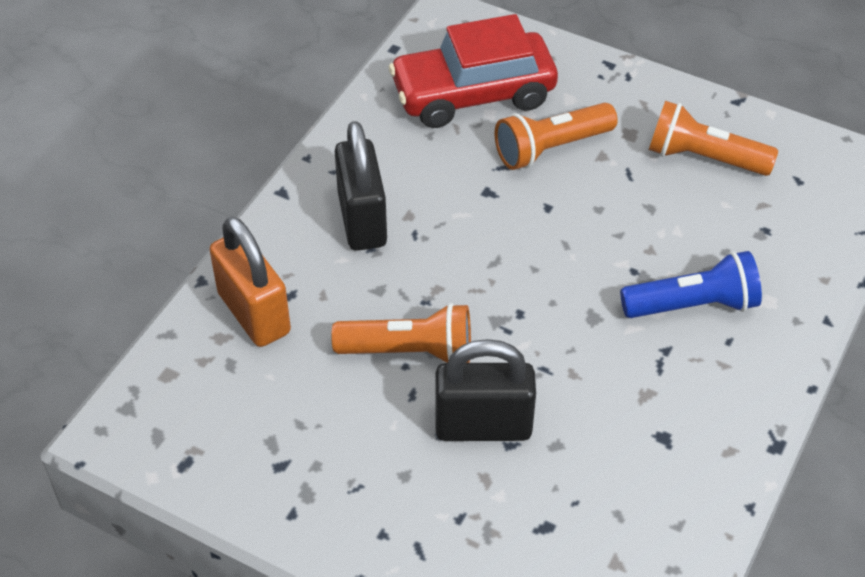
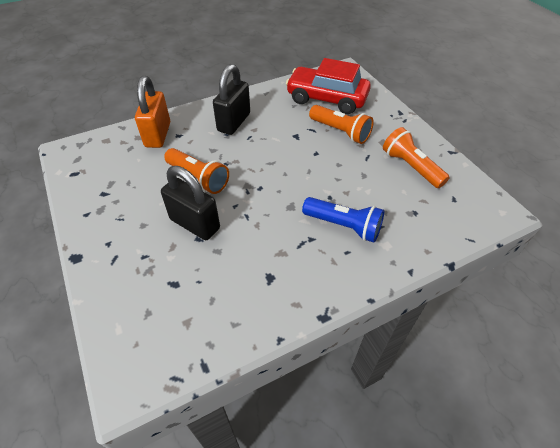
camera: 35 degrees right, 0 degrees up
(551, 148) = (340, 132): orange flashlight -> orange flashlight turned 150 degrees counterclockwise

